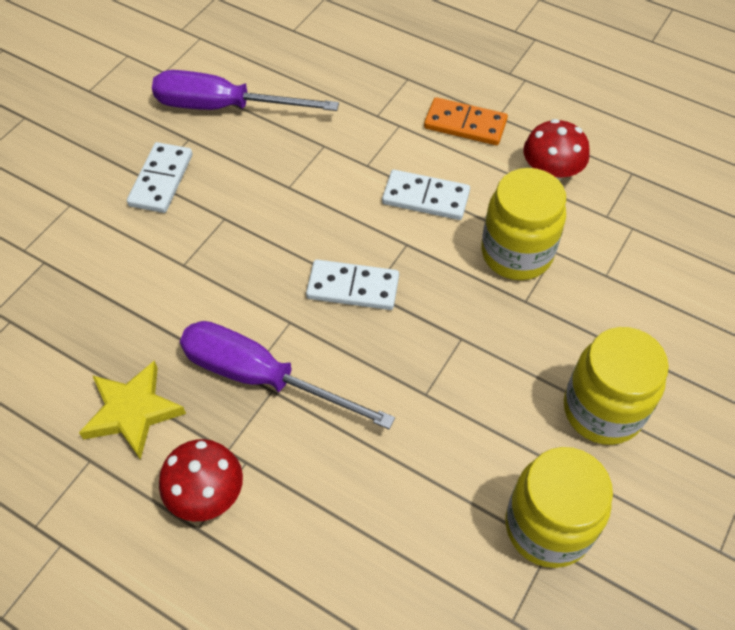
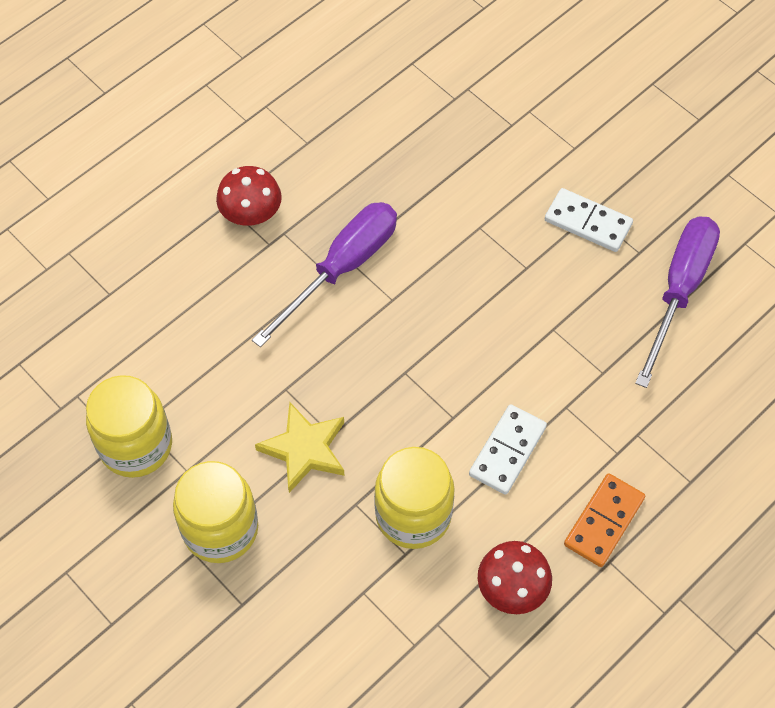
camera: 105 degrees right, 5 degrees up
(132, 411) = (340, 174): yellow star -> yellow star (305, 449)
(353, 287) = (414, 358): white domino -> none

